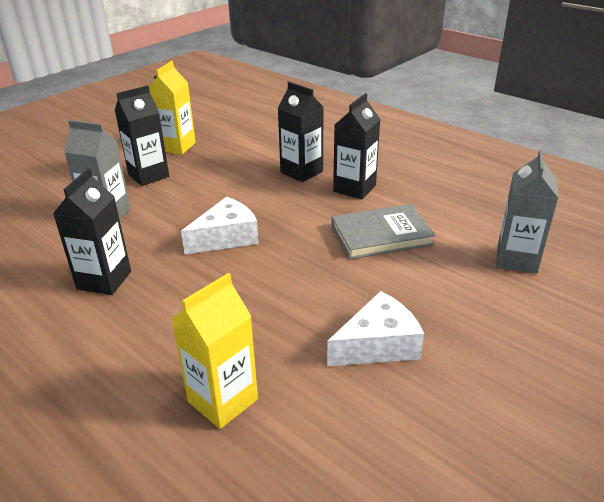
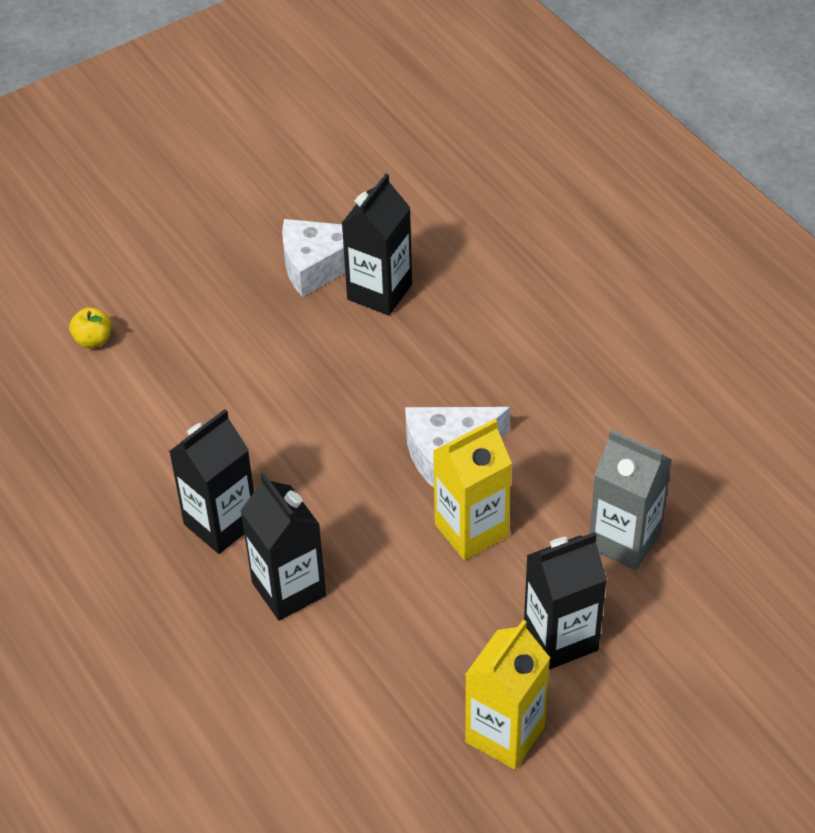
camera: 165 degrees left, 15 degrees up
(104, 280) = (614, 406): black carton -> black carton (379, 292)
(223, 400) = (486, 240): yellow carton -> yellow carton (471, 530)
(381, 235) = (234, 413): grey book -> none
(516, 259) = (93, 340): grey carton -> yellow apple

